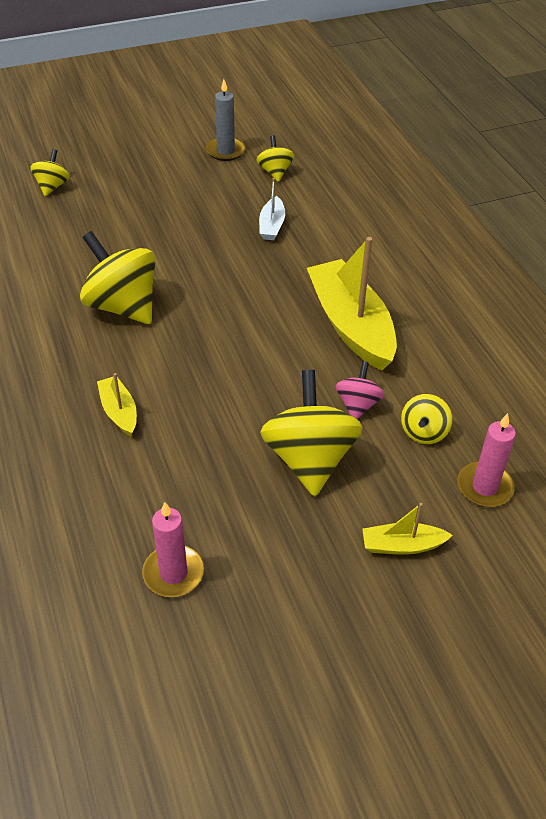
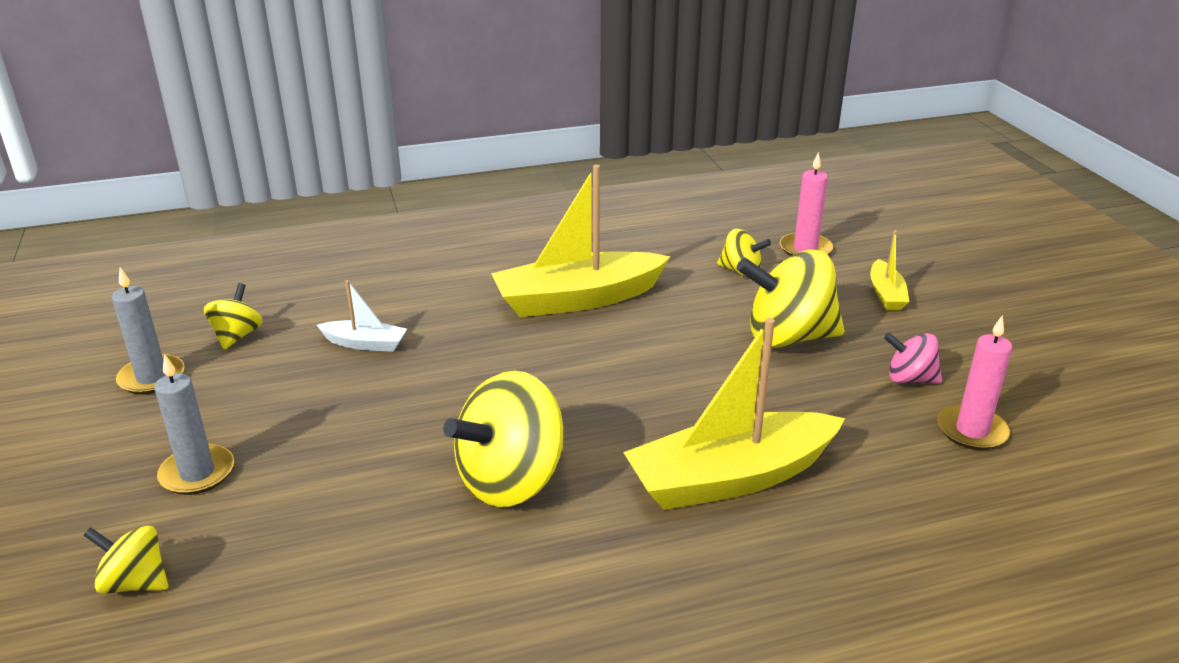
camera: 85 degrees left, 15 degrees down
(119, 411) = (730, 478): yellow boat -> yellow boat, size x2.11
(135, 186) = (197, 473): none -> grey candle
(275, 172) = (237, 336): yellow spinning top -> yellow spinning top turned 105 degrees clockwise
(358, 405) = (705, 304): pink spinning top -> pink spinning top (909, 379)

